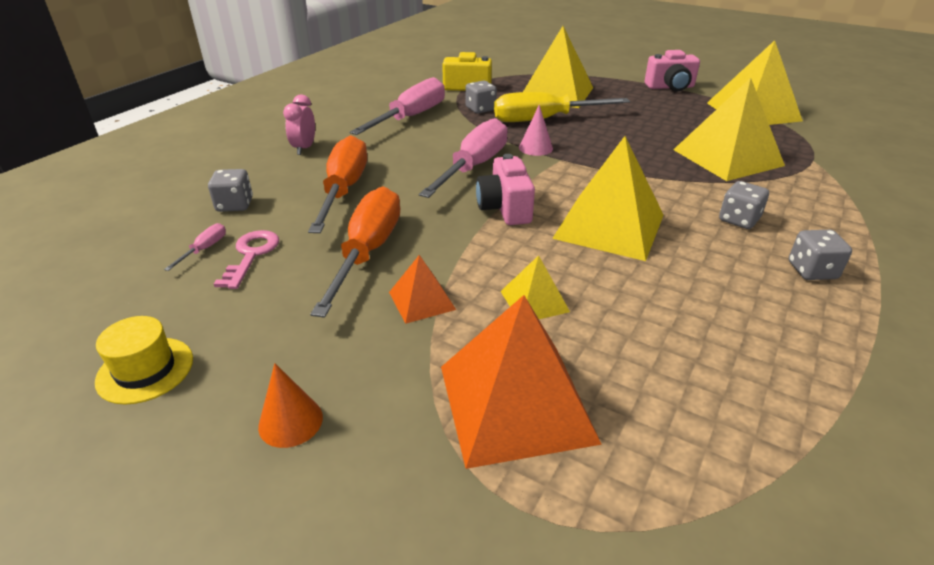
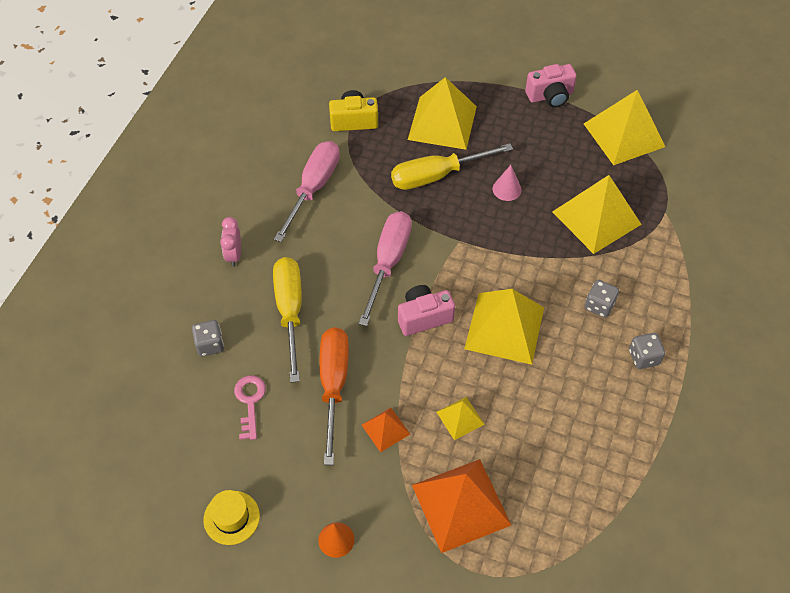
camera: 10 degrees left, 20 degrees up
(204, 249) = (212, 401): pink screwdriver -> none
(344, 190) = (290, 311): orange screwdriver -> yellow screwdriver
(480, 109) = (375, 164): grey dice -> none
(505, 208) = (424, 317): pink camera -> pink camera turned 90 degrees clockwise
(535, 148) = (435, 225): pink cone -> pink cone (507, 189)

